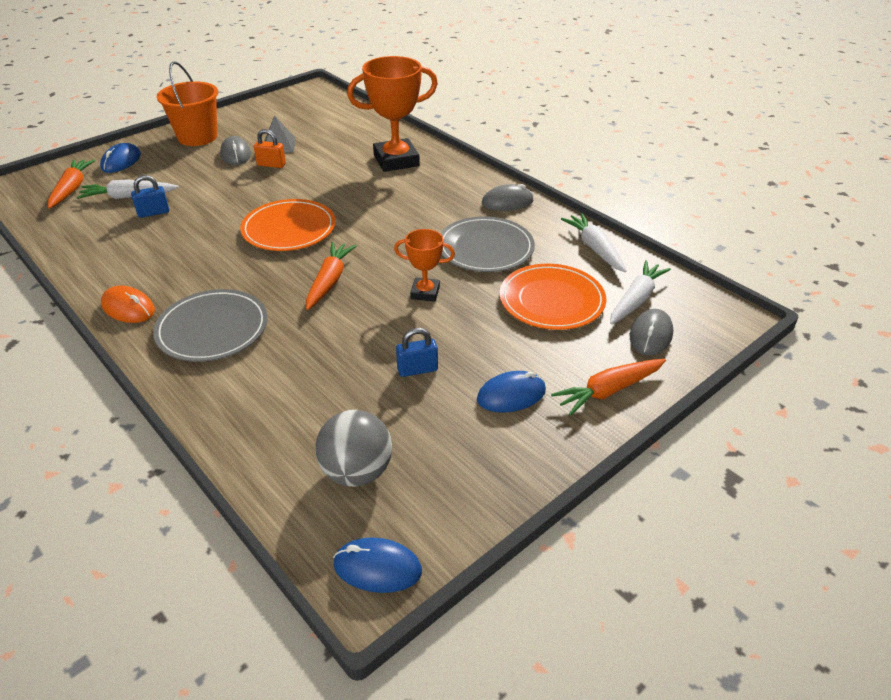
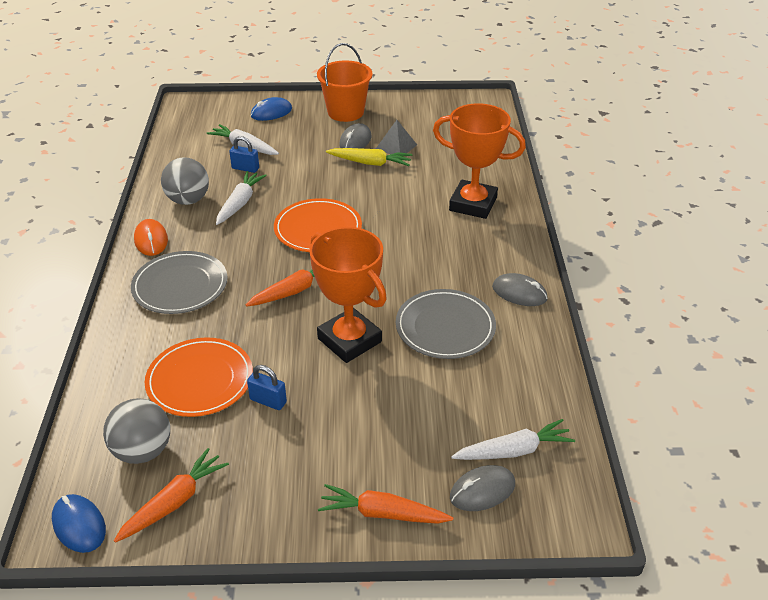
camera: 40 degrees right, 0 degrees up
(72, 189) = (217, 123): orange carrot -> orange carrot (174, 502)
(125, 260) = (188, 200): none -> grey ball
(271, 165) = (370, 163): orange padlock -> yellow carrot
(425, 293) = (349, 340): orange trophy -> orange trophy, size x1.89
(511, 395) = (306, 466): blue mouse -> none
(552, 300) = (439, 406): orange plate -> orange plate (200, 380)
(595, 249) = (540, 381): white carrot -> white carrot (240, 203)

